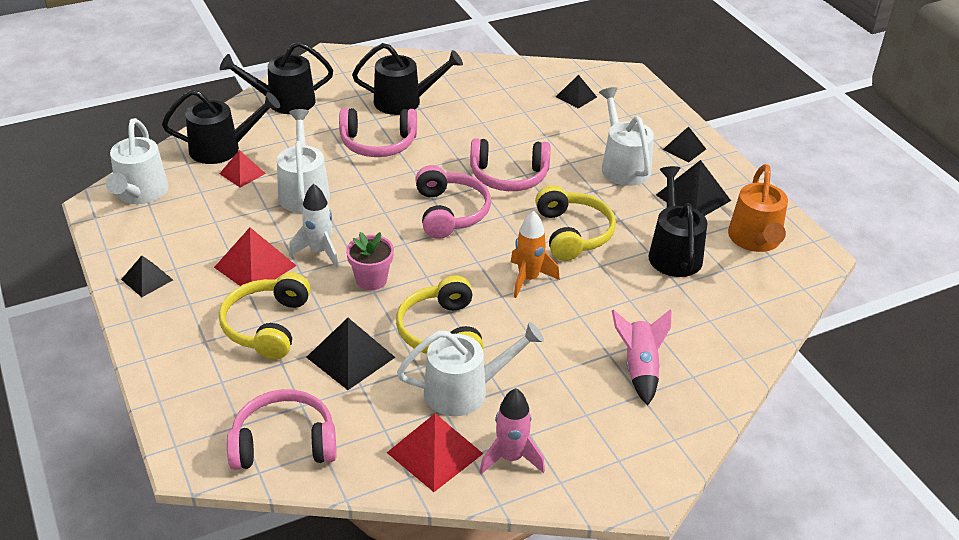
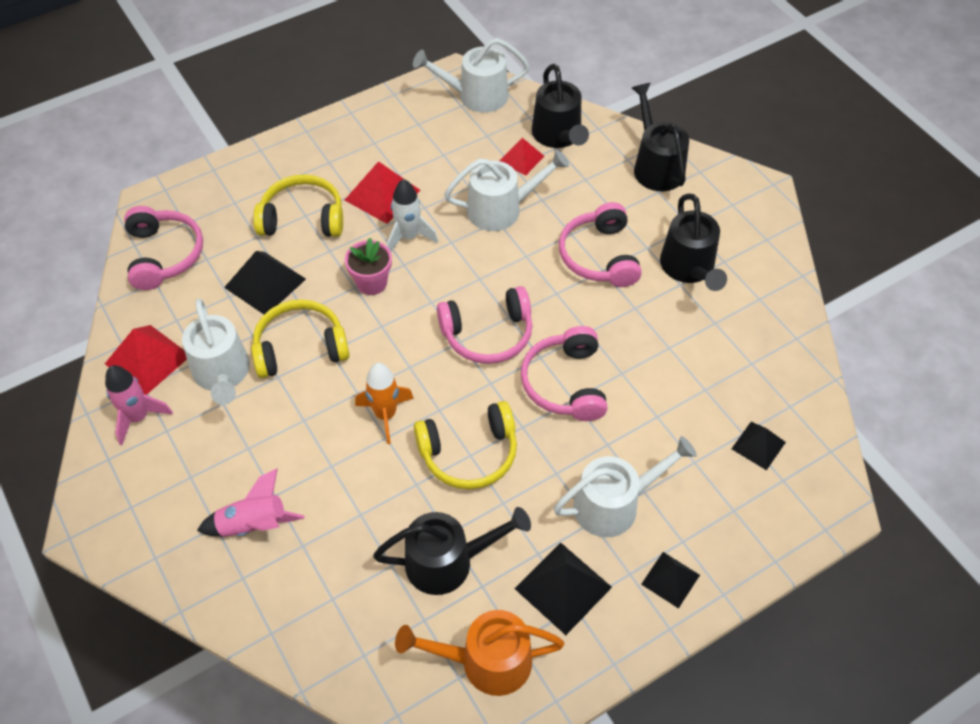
camera: 85 degrees right, 15 degrees up
(147, 279) = (357, 128): black pyramid -> none

